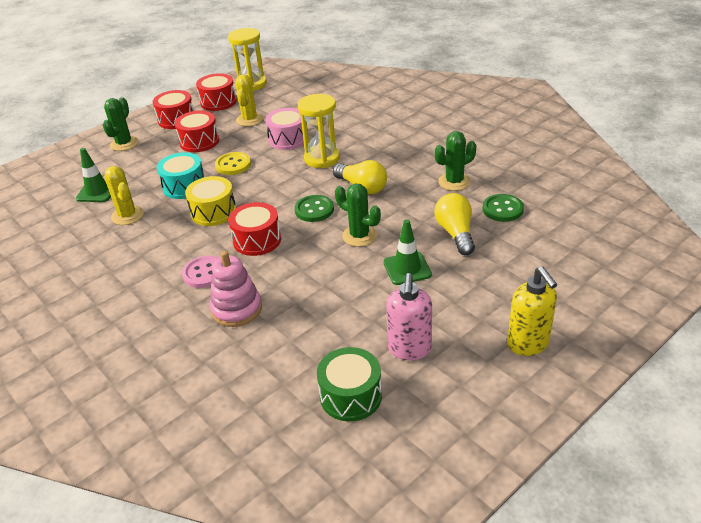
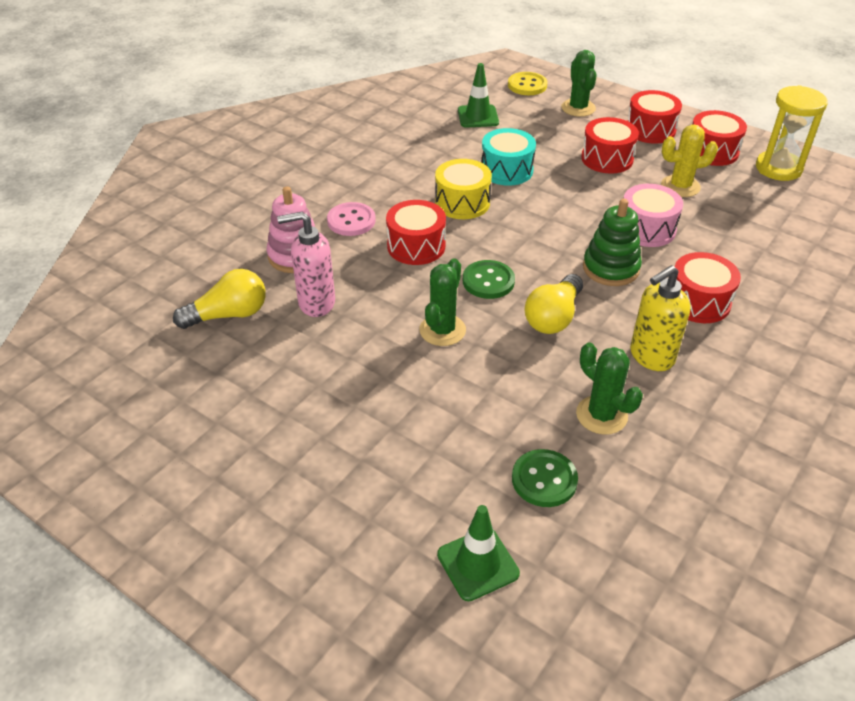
camera: 75 degrees right, 5 degrees up
(124, 144) = (578, 108): green cactus -> green cactus turned 75 degrees clockwise
(127, 215) = (440, 146): yellow cactus -> none
(233, 165) = (565, 196): yellow button -> yellow button (527, 85)
(322, 158) = (611, 268): yellow hourglass -> green stacking toy
(350, 396) = (166, 362): green drum -> none
(366, 133) = (698, 302): none -> red drum
(407, 268) = (382, 383): green traffic cone -> green traffic cone (478, 564)
(409, 349) = (235, 402): pink soap dispenser -> pink soap dispenser (316, 303)
(455, 233) = (469, 427): yellow light bulb -> yellow light bulb (229, 315)
(528, 344) = (244, 519): yellow soap dispenser -> yellow soap dispenser (651, 357)

